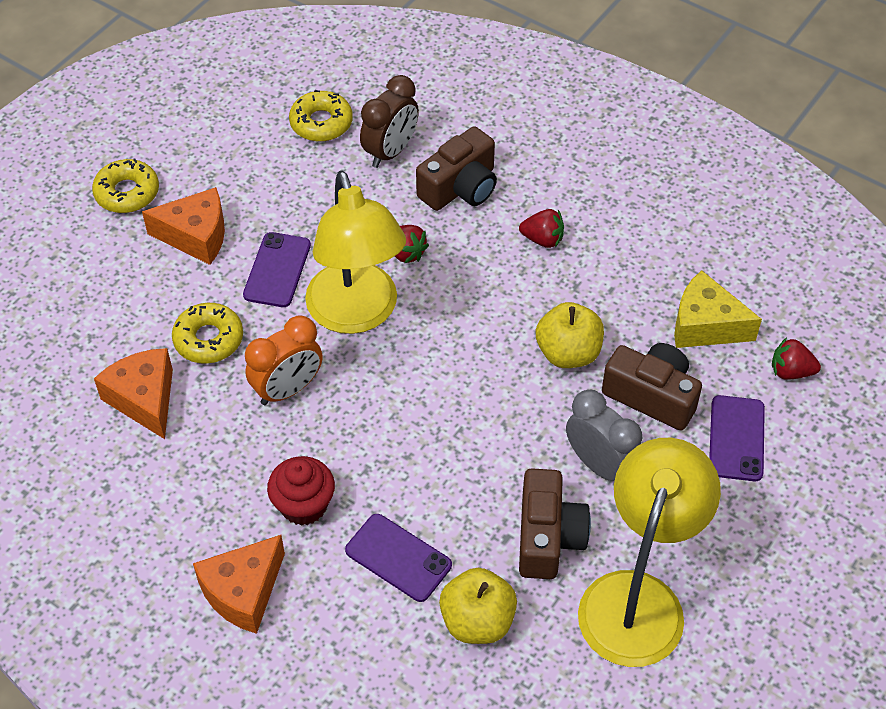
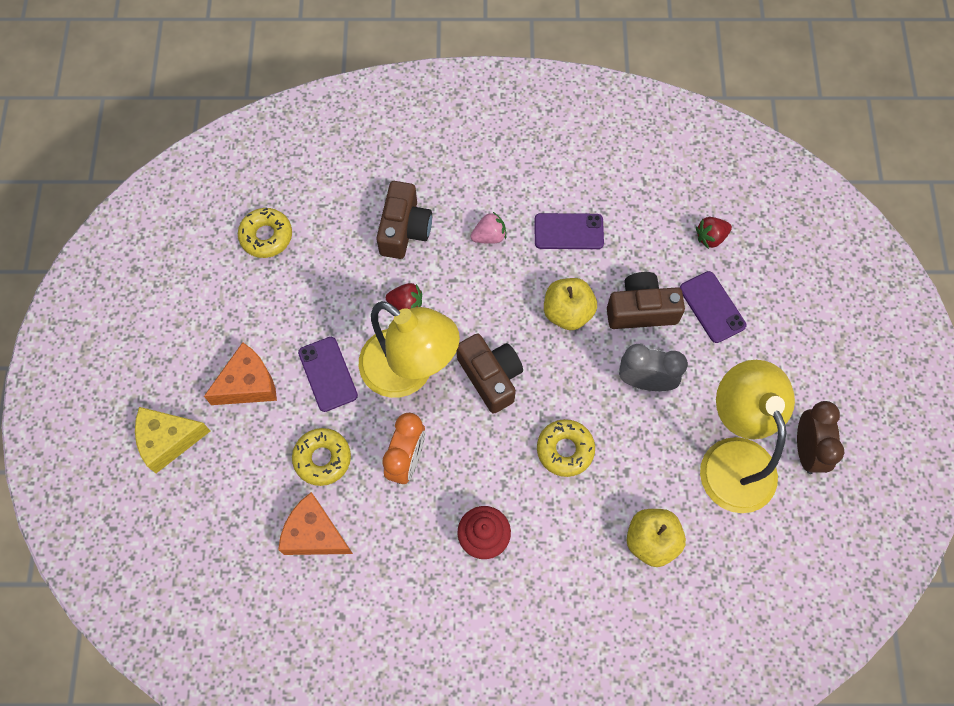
camera: 35 degrees left, 15 degrees up
(127, 193) = (168, 381): yellow donut -> yellow donut (565, 450)
(243, 592) = (493, 625): orange cheese -> none
(390, 152) = (334, 230): brown clock -> brown clock (806, 450)
(398, 558) = (571, 532): purple phone -> purple phone (568, 231)
(543, 239) = (489, 236): red strawberry -> pink strawberry
(548, 537) = (650, 453): brown camera -> brown camera (490, 377)
(705, 325) = (637, 236): yellow cheese -> yellow cheese (168, 440)

